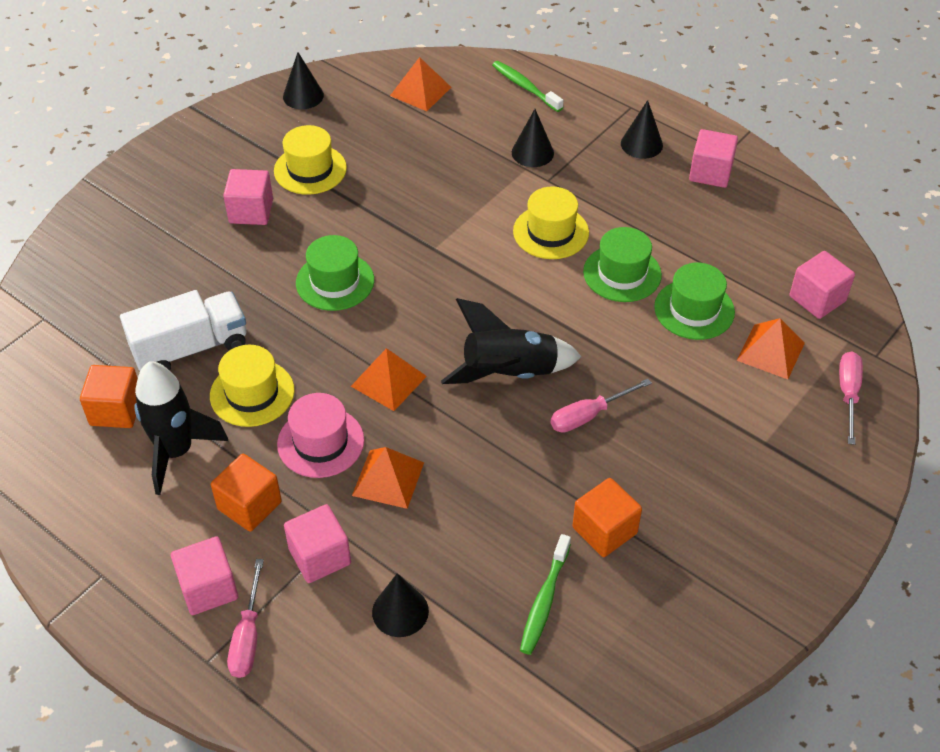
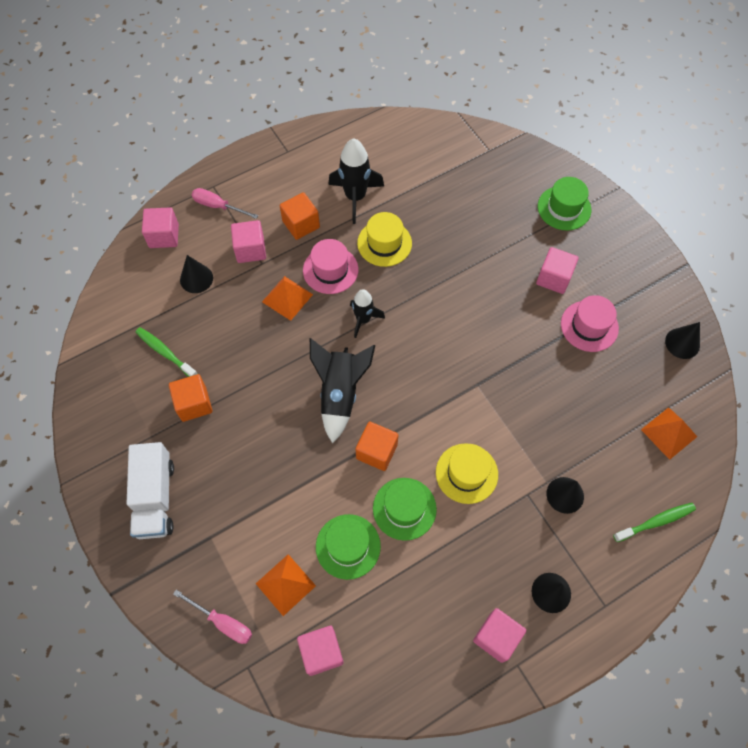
camera: 110 degrees right, 15 degrees up
(116, 410) = (399, 174): orange cube -> orange cube (376, 451)
(190, 348) = (435, 219): white truck -> white truck (155, 498)
(208, 588) = (256, 195): pink cube -> pink cube (164, 236)
(310, 169) = (589, 326): yellow hat -> pink hat
(335, 281) = (465, 312): green hat -> green hat (564, 208)
(389, 381) = (363, 320): orange pyramid -> black rocket
(588, 415) = (283, 430): pink screwdriver -> none

